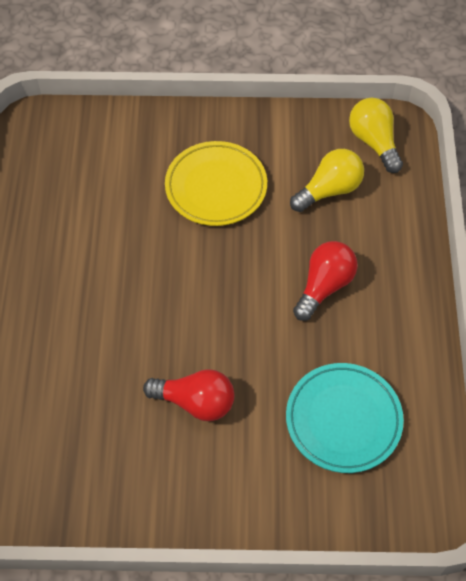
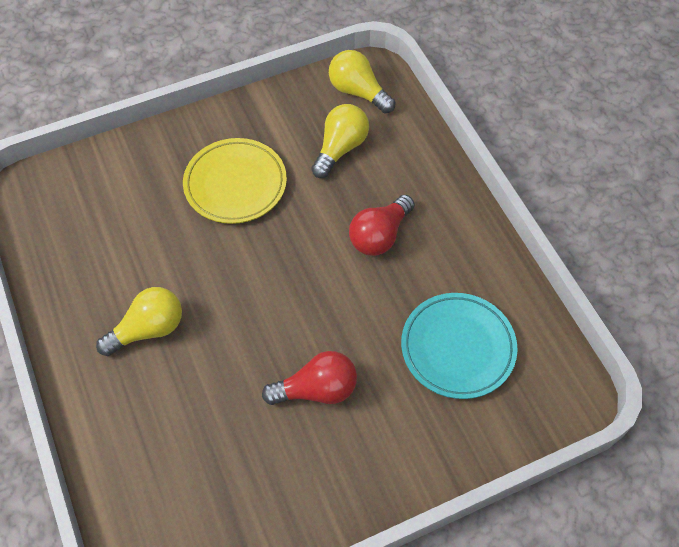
camera: 25 degrees left, 0 degrees up
(77, 287) = (148, 329): none -> yellow light bulb
(324, 286) = (380, 235): red light bulb -> red light bulb turned 150 degrees counterclockwise

